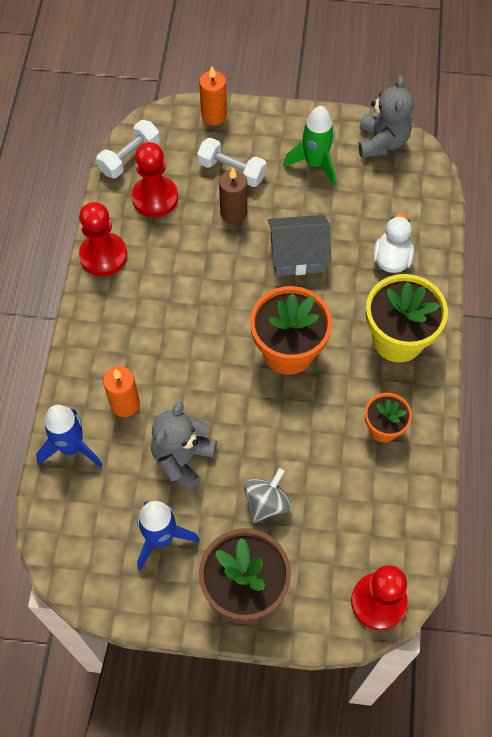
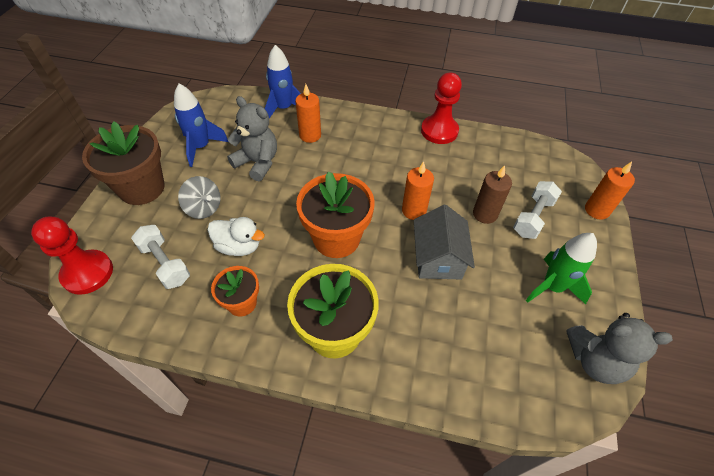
camera: 95 degrees right, 10 degrees down
(129, 157) = (537, 151): white dumbbell -> white dumbbell (165, 263)
(155, 198) = (497, 163): red pawn -> none
(238, 279) = (414, 210): none -> orange candle
(391, 259) = (432, 343): white duck -> white duck (239, 246)

